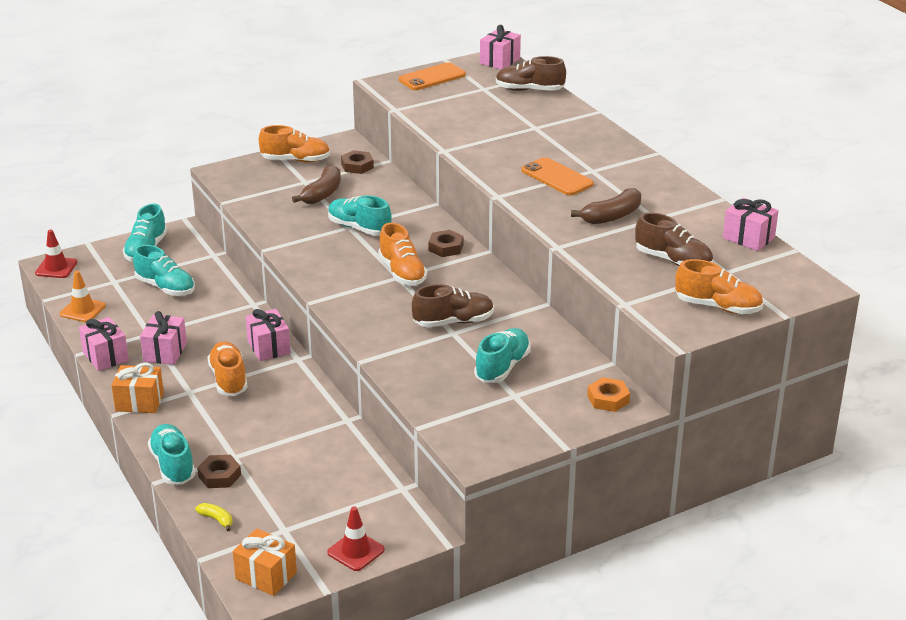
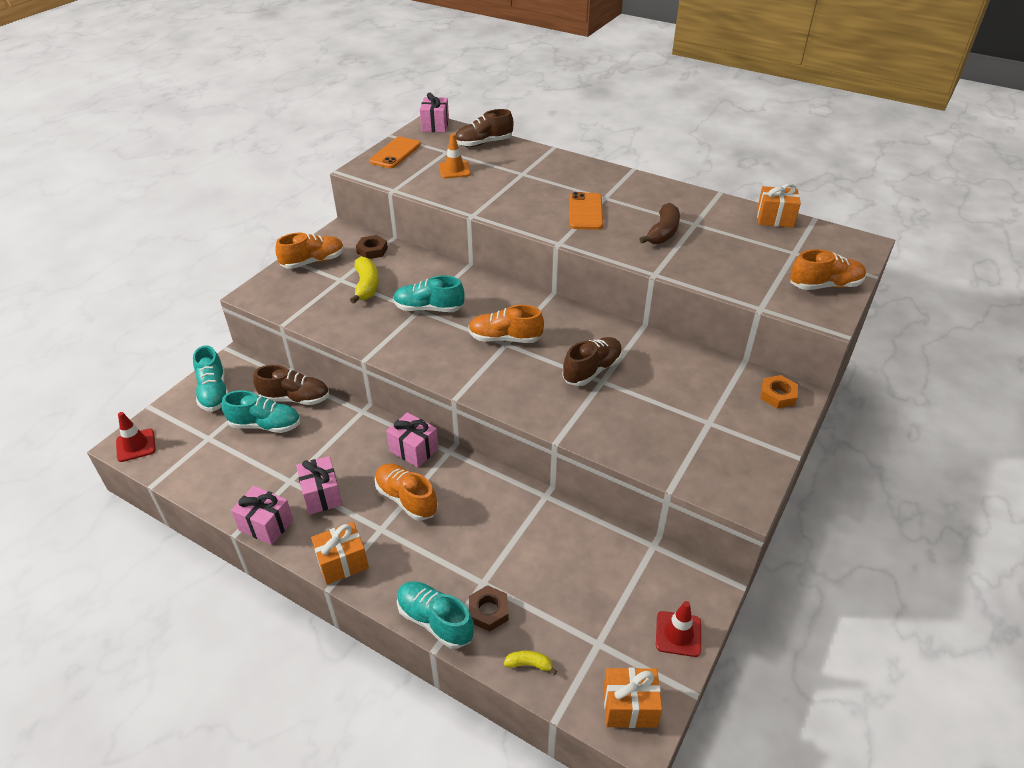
camera: 30 degrees left, 10 degrees up
(82, 310) = (201, 482): orange traffic cone -> orange traffic cone (454, 170)
(323, 193) = (366, 286): brown banana -> yellow banana
(402, 272) = (505, 338): orange shoe -> orange shoe turned 150 degrees clockwise
(446, 247) = (517, 302): brown nut -> none
(502, 367) = (672, 399): turquoise shoe -> none
(557, 177) = (585, 211): orange phone -> orange phone turned 75 degrees clockwise
(673, 261) = (749, 256): brown shoe -> brown shoe (295, 398)
(748, 238) = (775, 218): pink gift -> orange gift

